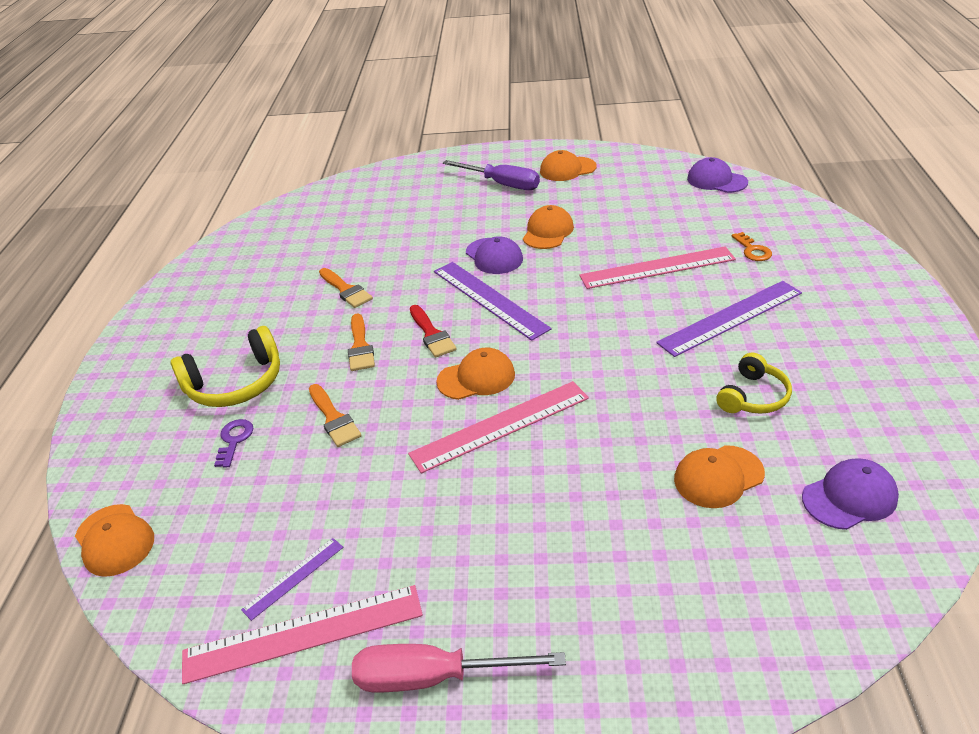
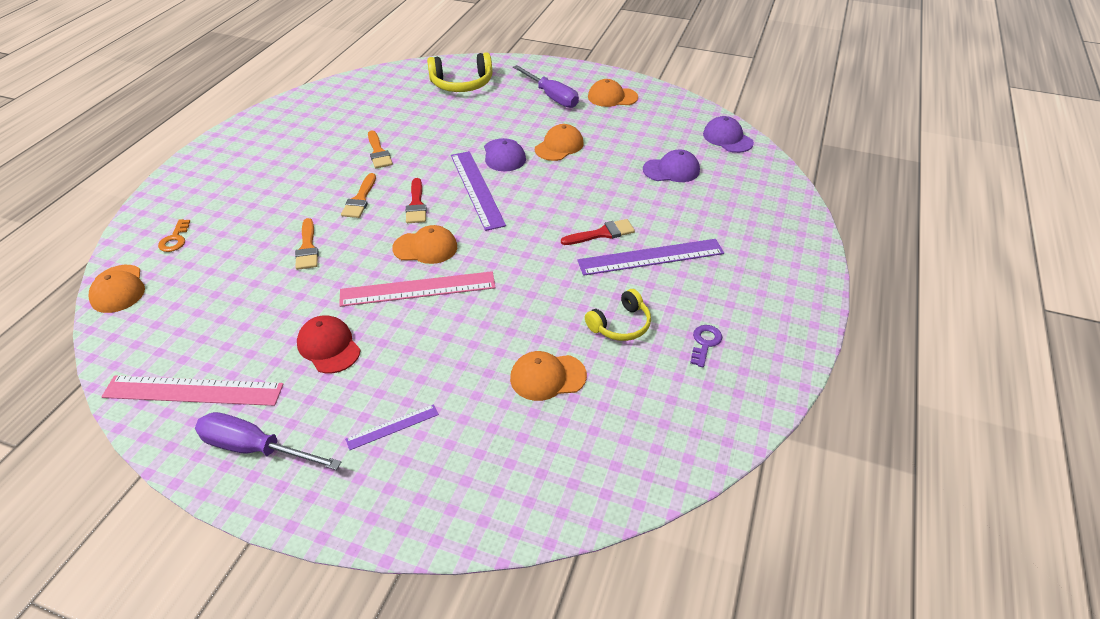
camera: 15 degrees right, 5 degrees up
(234, 440) = (233, 243): purple key -> purple key (705, 343)
(235, 383) = (259, 202): yellow headphones -> yellow headphones (462, 84)
(293, 578) = (211, 351): purple ruler -> purple ruler (392, 427)
(434, 677) = (255, 448): pink screwdriver -> purple screwdriver
(440, 524) = (329, 346): none -> red cap
(657, 268) = (623, 199): pink ruler -> none
(661, 308) = (602, 233): none -> red brush
(753, 250) = (711, 206): orange key -> orange key (175, 239)
(849, 497) = (635, 424): purple cap -> purple cap (671, 170)

